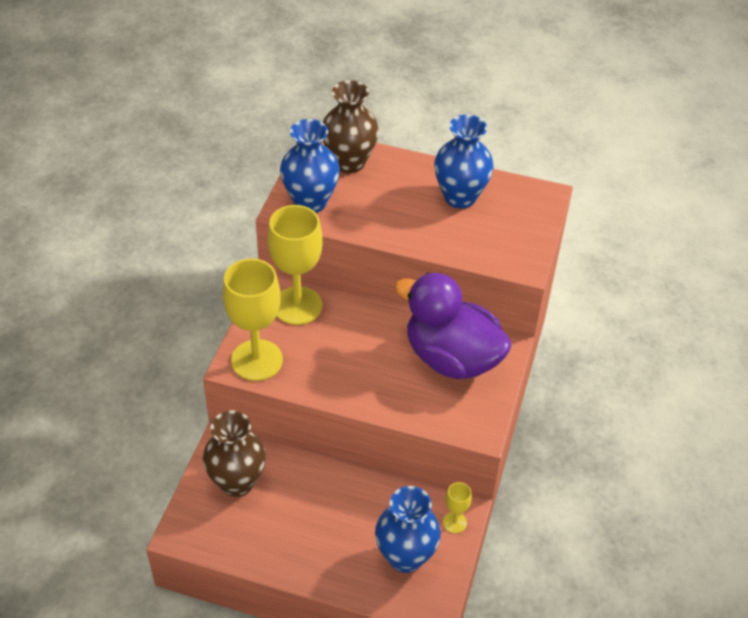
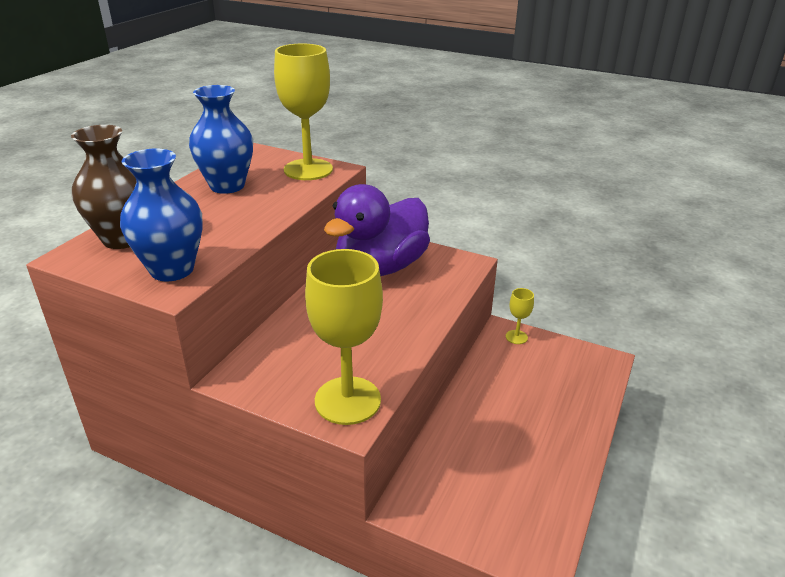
camera: 80 degrees left, 15 degrees down
(237, 482) = (464, 495): brown vase -> none
(297, 306) = (271, 359): yellow goblet -> yellow goblet (308, 170)
(405, 556) = (555, 371): blue vase -> none

